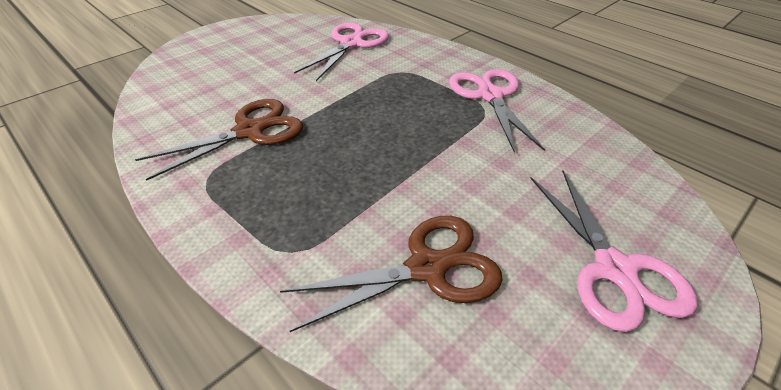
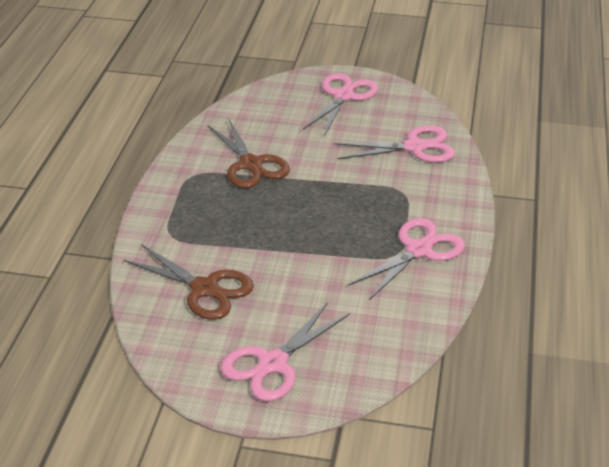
camera: 55 degrees right, 5 degrees down
(236, 44) = (343, 96): none -> pink scissors
(250, 131) = (251, 164): brown scissors -> brown scissors turned 45 degrees clockwise

